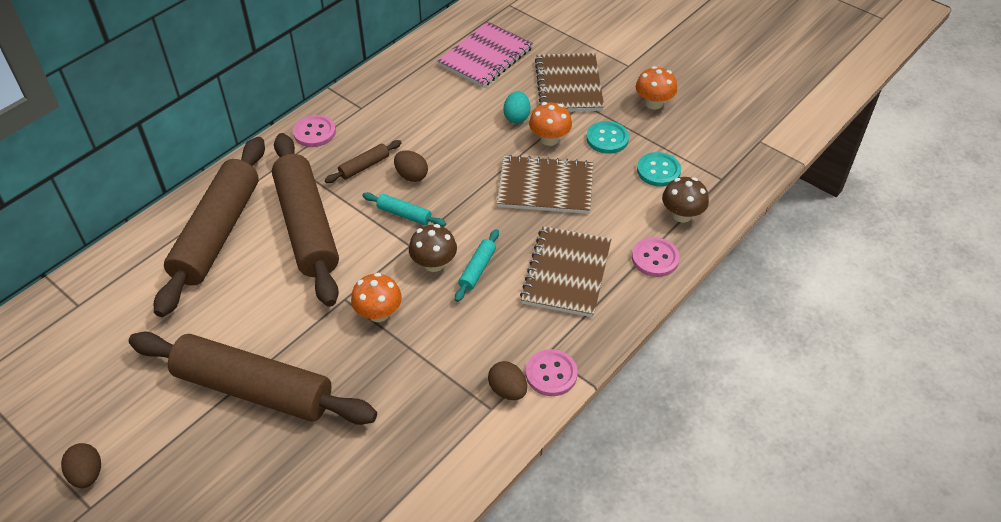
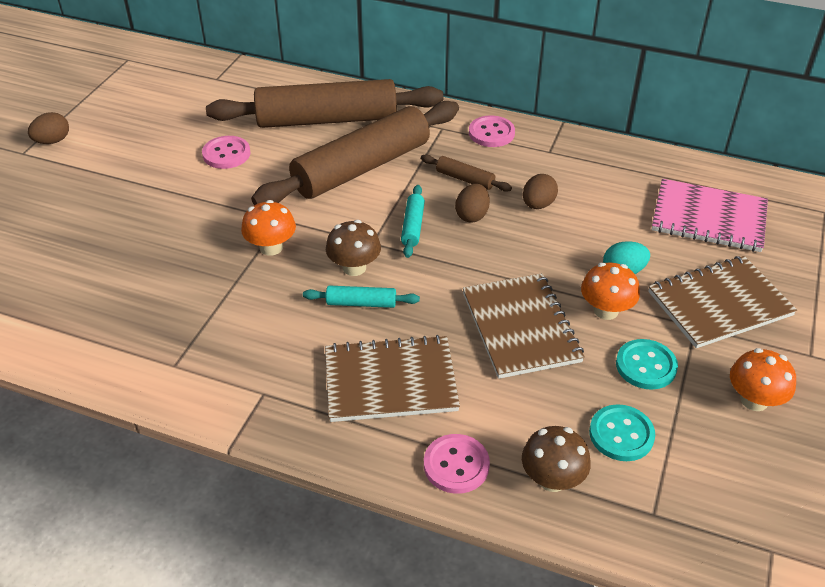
camera: 70 degrees right, 5 degrees down
(253, 389) = (156, 197): brown rolling pin -> none
(507, 390) = (201, 372): brown egg -> brown egg (538, 205)
(551, 374) = (234, 404): pink button -> pink button (226, 154)

